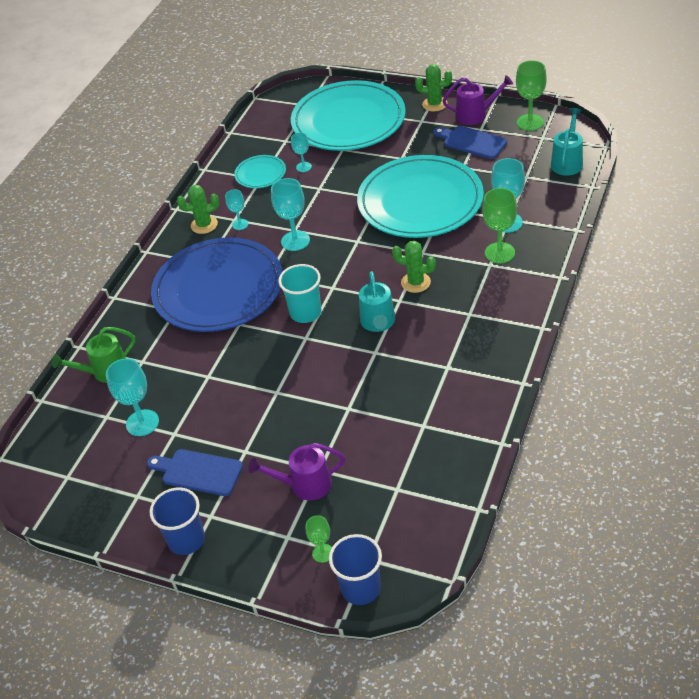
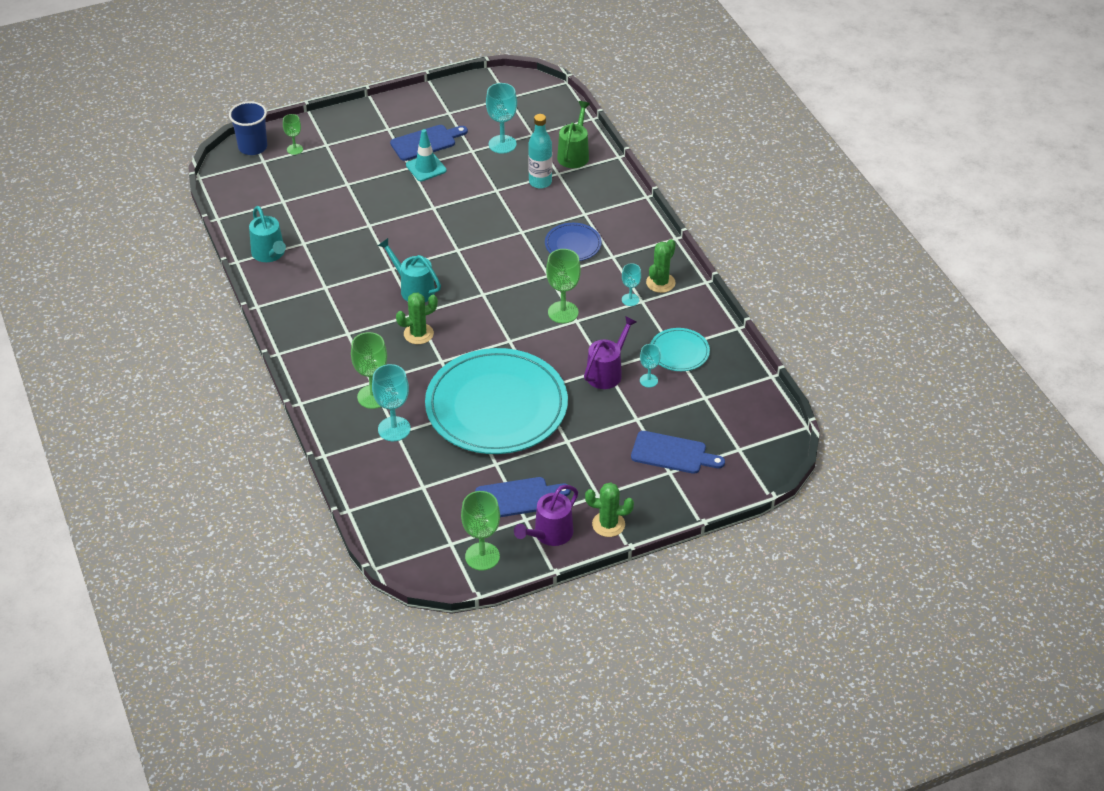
camera: 130 degrees right, 0 degrees up
(166, 361) = (540, 182): none -> turquoise bottle
(186, 540) = (387, 112): blue cup -> none
(218, 289) = (573, 244): blue plate -> blue plate, size x0.44
(233, 440) = (426, 168): none -> turquoise traffic cone
(295, 241) = (563, 312): turquoise goblet -> green goblet
(304, 485) = (347, 172): purple watering can -> purple watering can (607, 372)
(305, 312) = (480, 265): turquoise cup -> none
(348, 121) = (672, 453): turquoise plate -> blue cutting board
(434, 104) = (608, 524): green cactus -> green cactus turned 45 degrees clockwise
(567, 162) = (398, 527): turquoise watering can -> turquoise watering can (270, 254)

